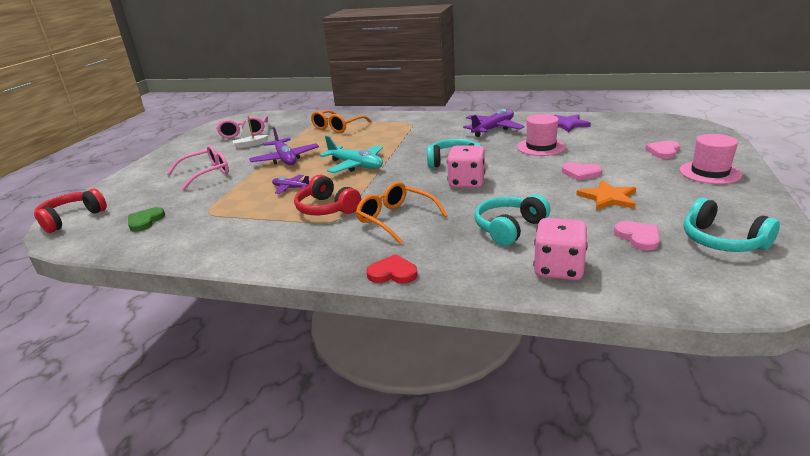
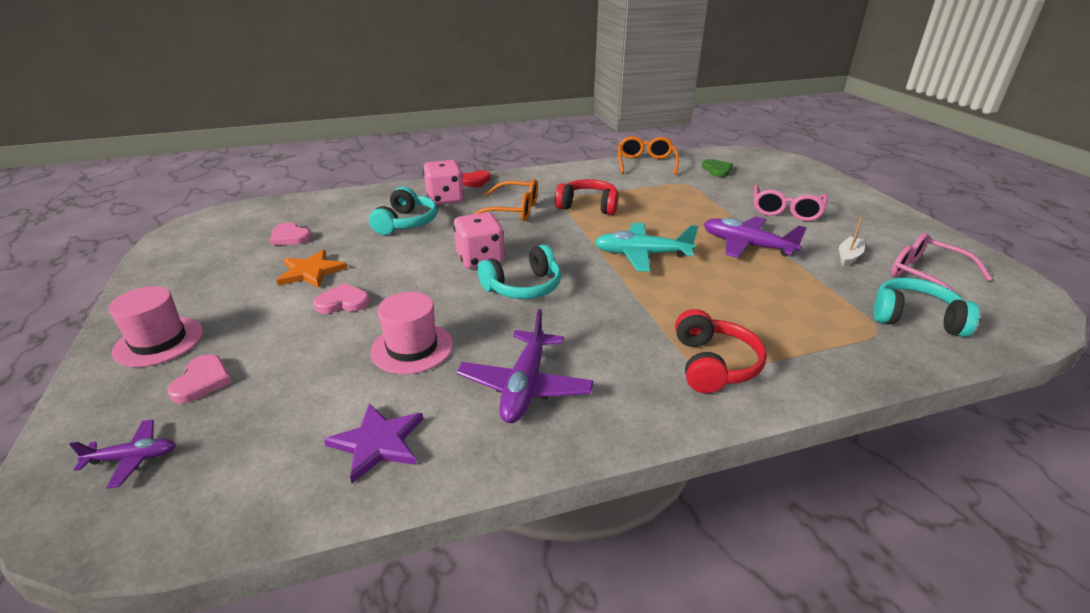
camera: 145 degrees right, 5 degrees up
(71, 218) = (779, 160): red headphones -> red headphones (713, 364)
(291, 188) = (659, 215): purple plane -> purple plane (133, 458)
(337, 127) = (812, 323): orange glasses -> orange glasses (646, 163)
(558, 269) = (357, 204): pink dice -> pink dice (445, 199)
(722, 241) = (215, 248): turquoise headphones -> turquoise headphones (915, 318)

